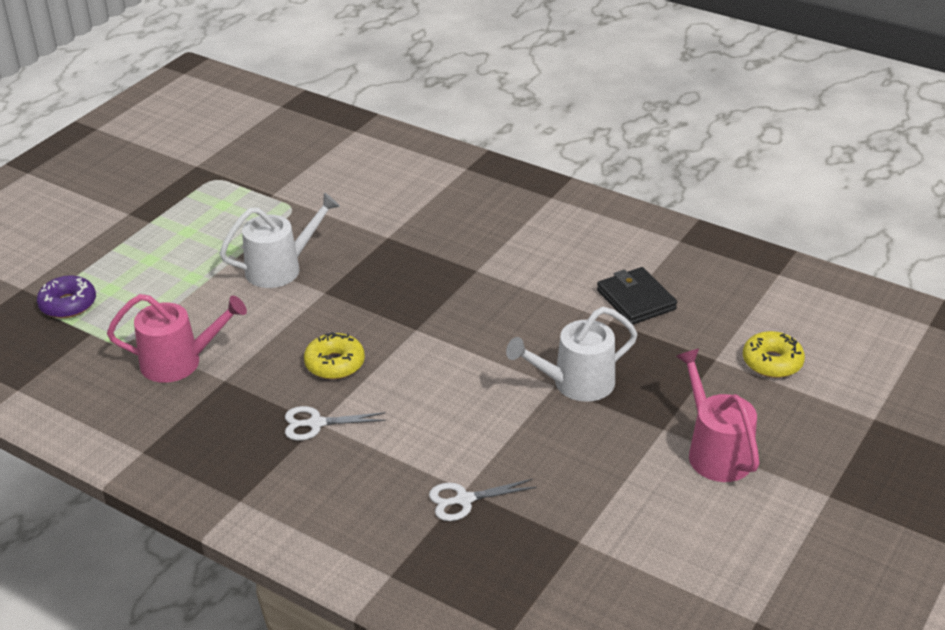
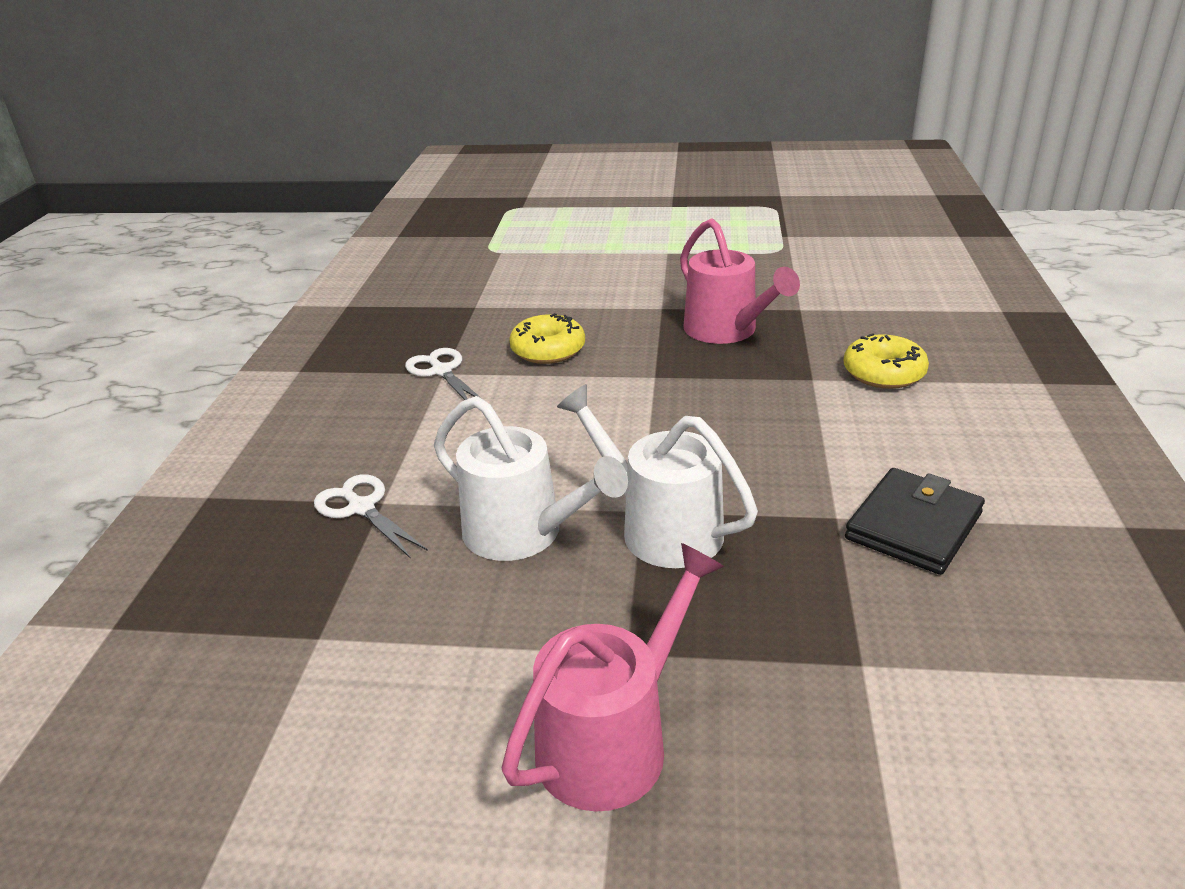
camera: 65 degrees right, 5 degrees down
(68, 304) = (523, 216): purple donut -> none
(179, 362) = (485, 279): pink watering can -> pink watering can (726, 331)
(280, 268) = (674, 276): white watering can -> white watering can (523, 534)
(772, 362) = (934, 751): yellow donut -> yellow donut (883, 373)

